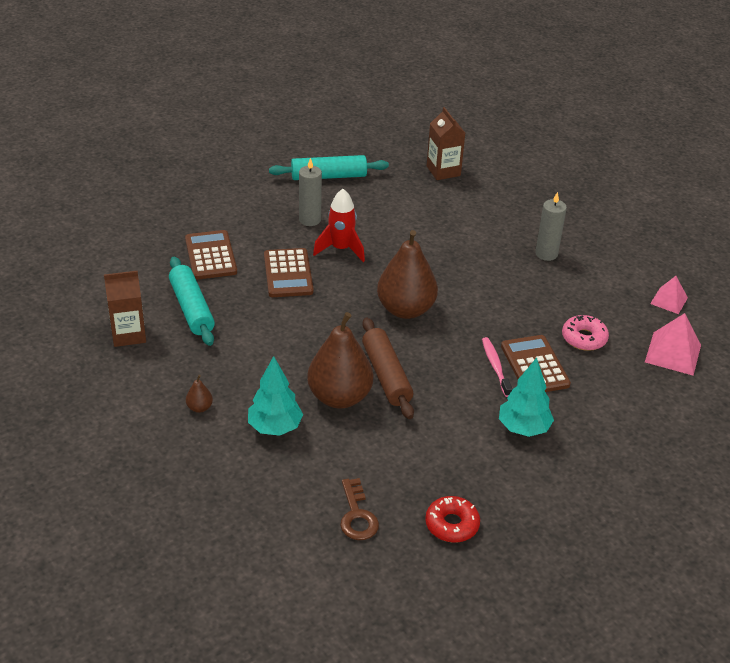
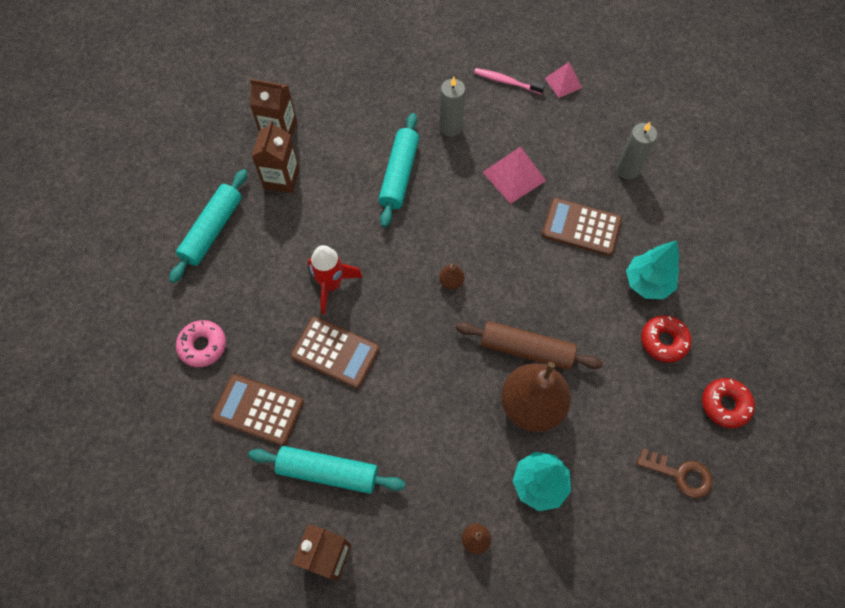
camera: 55 degrees left, 25 degrees up
(310, 220) = (268, 286): grey candle -> grey candle (627, 170)
(404, 189) = (281, 178): none -> brown carton
(405, 309) = (451, 281): brown pear -> brown pear, size x0.40
(471, 244) = (399, 175): none -> turquoise rolling pin
(476, 459) = (663, 341): none -> red donut
(495, 367) = (565, 257): pink toothbrush -> pink toothbrush (506, 82)
(584, 338) = (570, 170): pink donut -> pink donut (203, 346)
(673, 353) = (623, 122): pink pyramid -> pink pyramid (514, 176)

